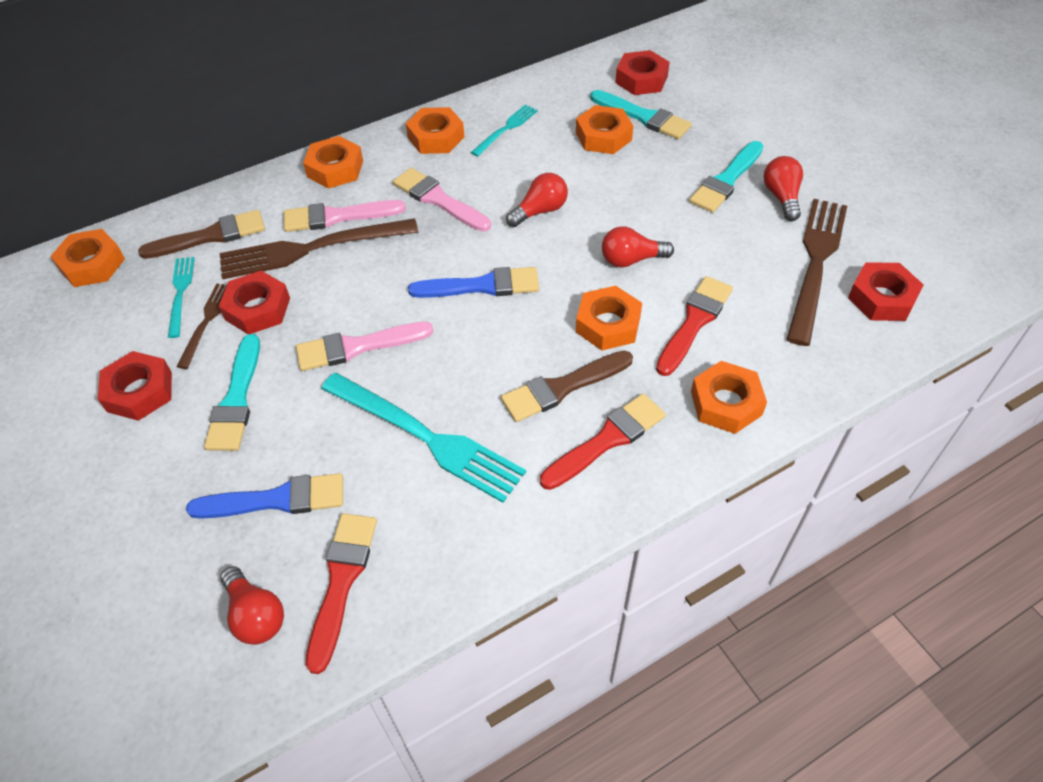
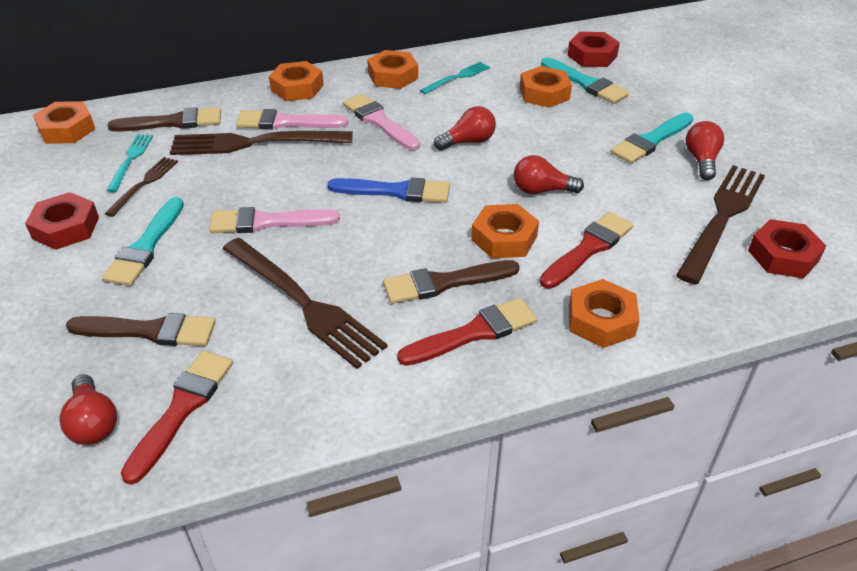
camera: 10 degrees right, 10 degrees down
(257, 309) = (191, 181): red nut -> none
(276, 500) = (149, 331): blue brush -> brown brush
(427, 438) = (304, 303): turquoise fork -> brown fork

